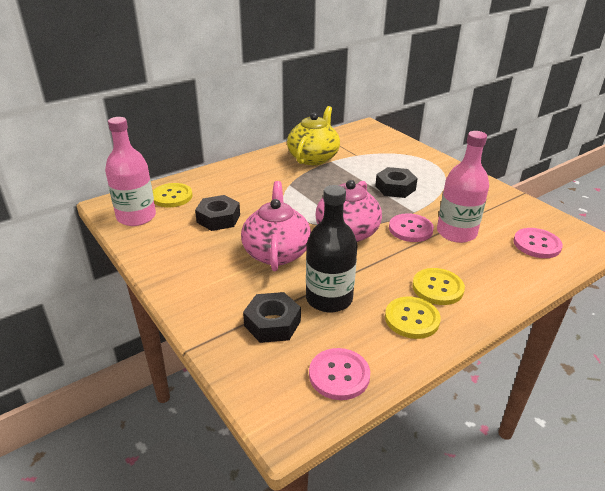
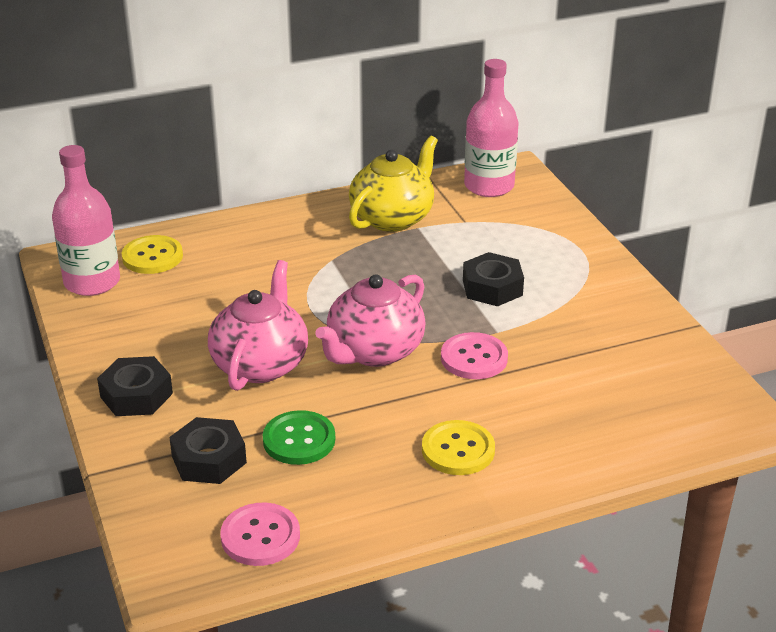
camera: 15 degrees right, 0 degrees up
(218, 218) = (203, 301): black nut -> black nut (136, 395)
(329, 299) = (299, 440): black bottle -> green button
(412, 319) = (395, 485): yellow button -> none
(456, 233) = (540, 374): pink bottle -> pink bottle (489, 186)
(537, 244) = (653, 411): pink button -> none

